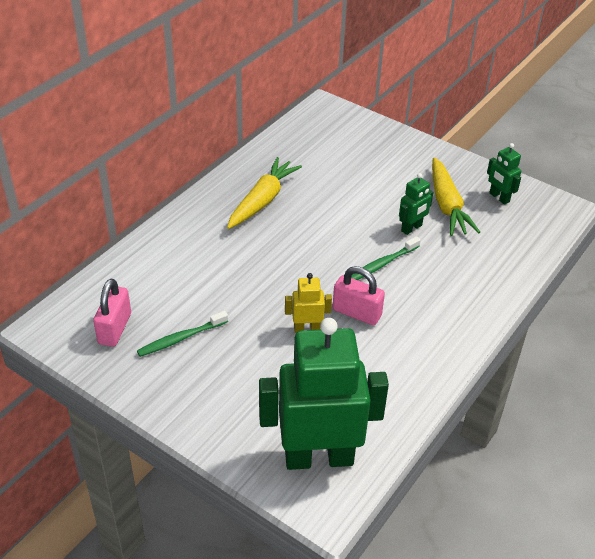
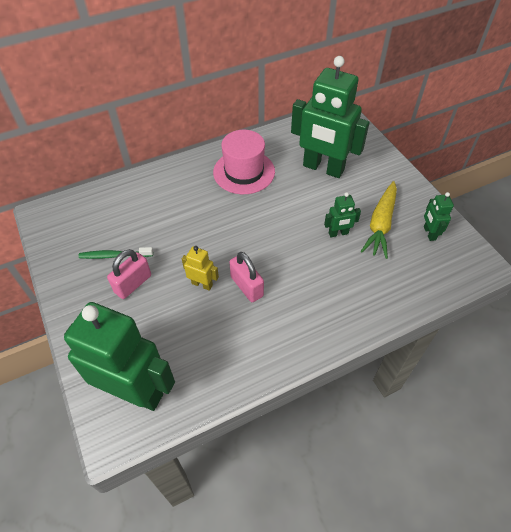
camera: 30 degrees right, 10 degrees up
(115, 329) = (80, 231): pink padlock -> pink padlock (133, 284)
(262, 200) = (244, 172): yellow carrot -> pink hat
(347, 169) = (323, 168): none -> green robot
(383, 264) = (295, 254): green toothbrush -> none

